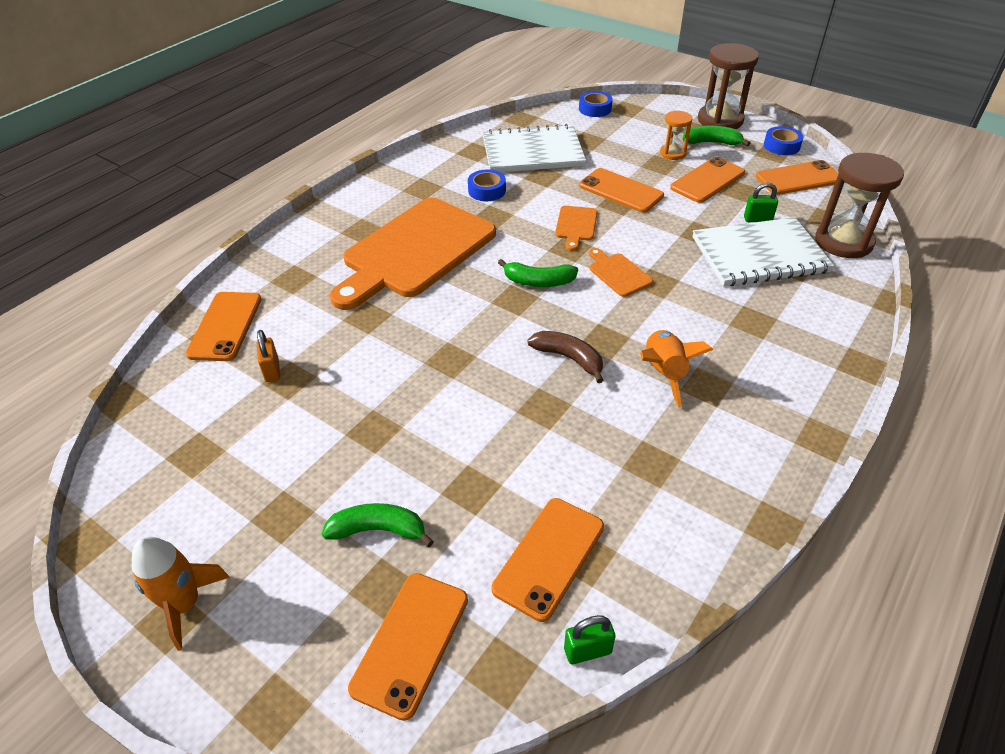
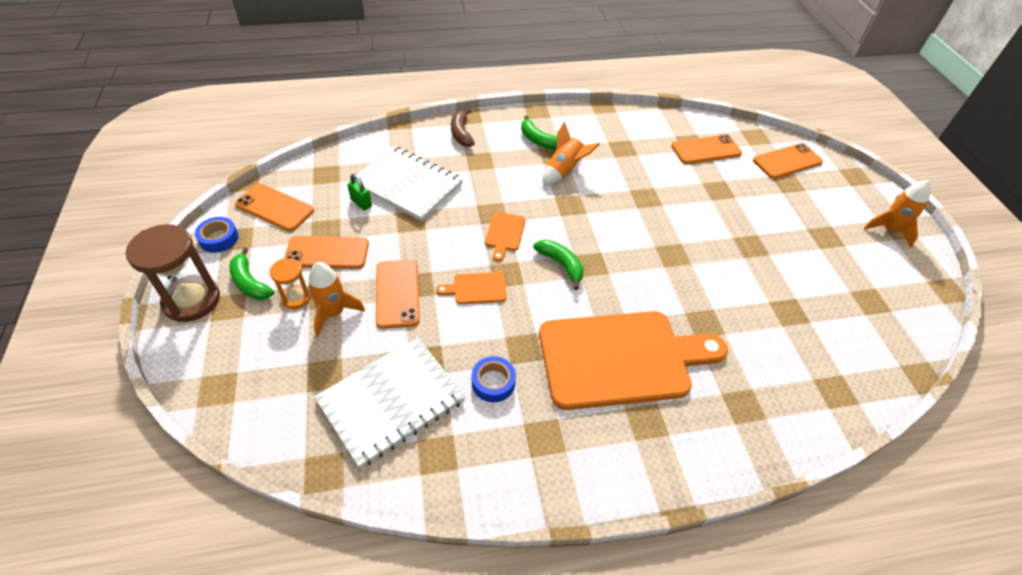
camera: 140 degrees left, 5 degrees up
(225, 326) = (824, 393): orange phone -> none
(272, 370) = (799, 326): orange padlock -> none
(378, 530) = (777, 202): green banana -> green banana (538, 140)
(532, 152) = (391, 401): white notebook -> white notebook turned 75 degrees counterclockwise
(569, 358) = (603, 209): brown banana -> brown banana (461, 133)
(576, 225) = (476, 288): orange cutting board -> orange cutting board turned 150 degrees counterclockwise
(587, 651) = (718, 123): green padlock -> none
(595, 109) = (241, 417): blue tape -> none
(637, 161) = (334, 313): none -> orange rocket
(843, 242) = (350, 158): brown hourglass -> none

